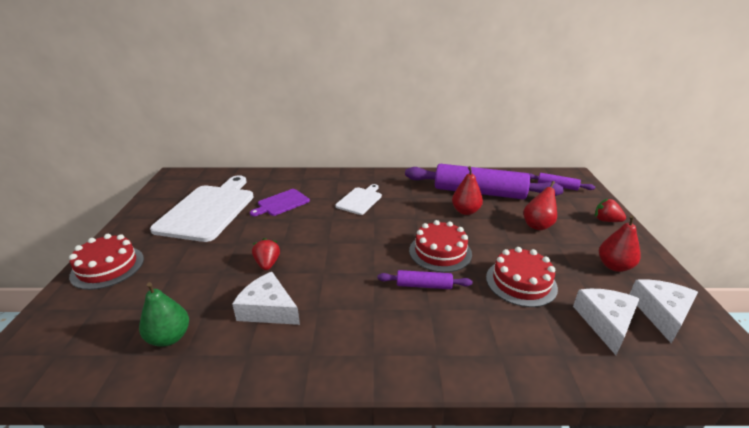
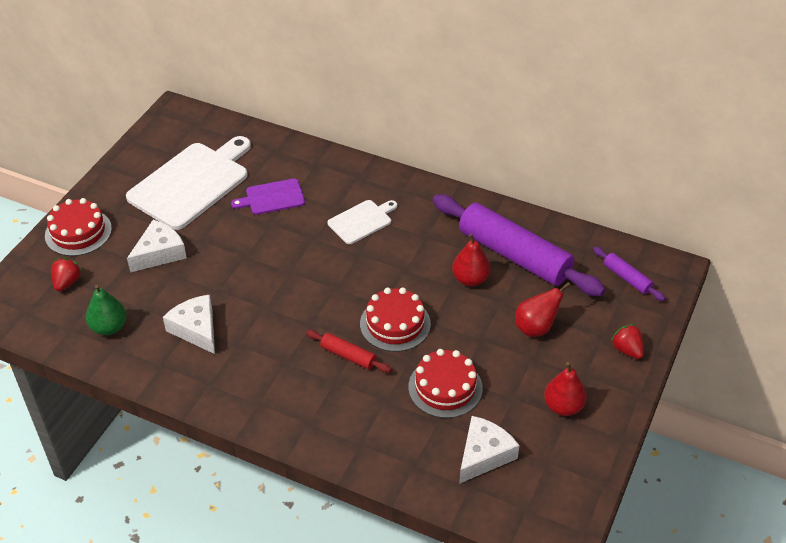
camera: 25 degrees right, 15 degrees up
(267, 264) = (218, 278): red strawberry -> red strawberry (67, 282)
(423, 285) = (348, 356): purple rolling pin -> red rolling pin
(661, 313) = (549, 468): white cheese -> white cheese (159, 253)

